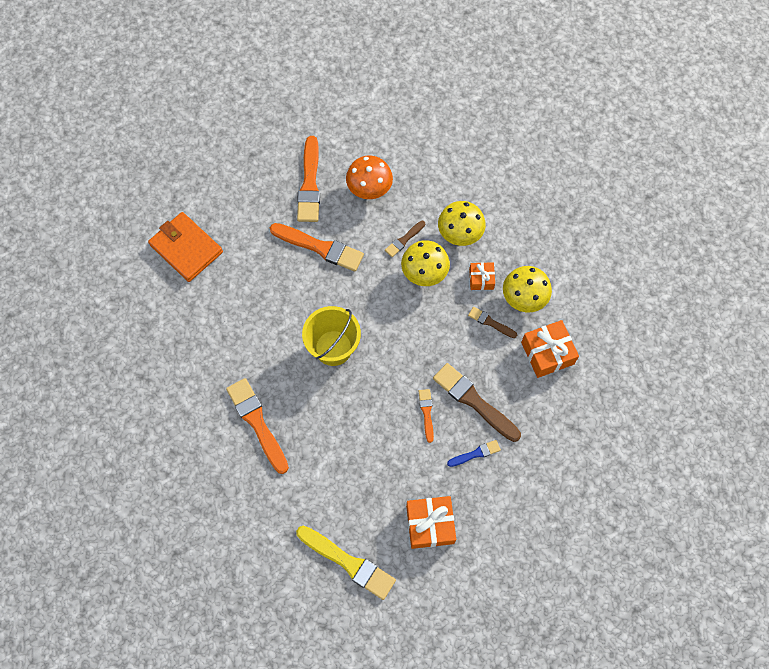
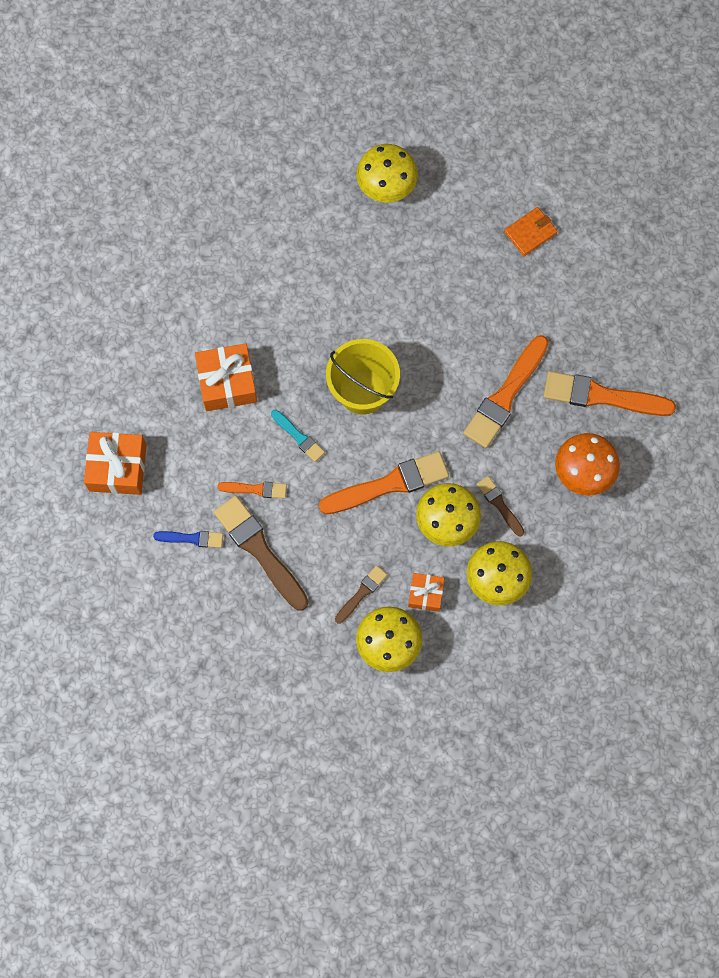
camera: 100 degrees right, 5 degrees up
(158, 358) = (386, 186): none -> yellow mushroom
(186, 248) = (530, 232): orange wallet -> orange wallet, size x0.55
(257, 422) = (283, 289): orange brush -> orange brush (389, 484)
(348, 563) = (94, 368): yellow brush -> none
(378, 388) = (299, 437): none -> turquoise brush
(474, 401) = (259, 550): brown brush -> brown brush turned 90 degrees counterclockwise
(475, 453) = (192, 538): blue brush -> blue brush turned 75 degrees counterclockwise
(547, 353) = (306, 657): orange gift -> orange gift (227, 382)

